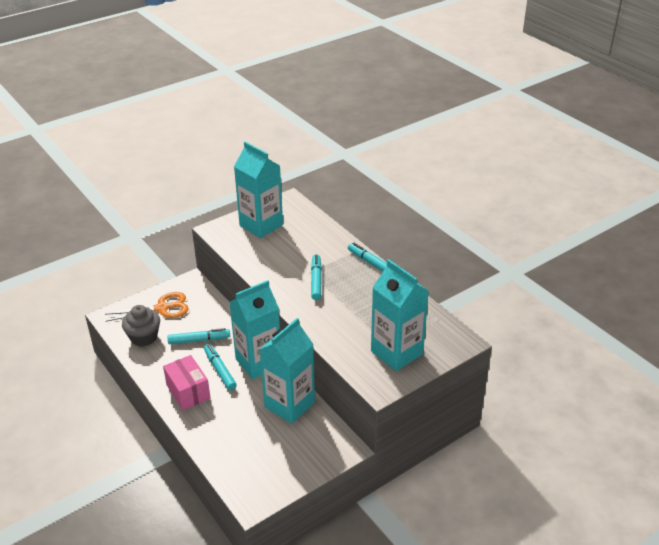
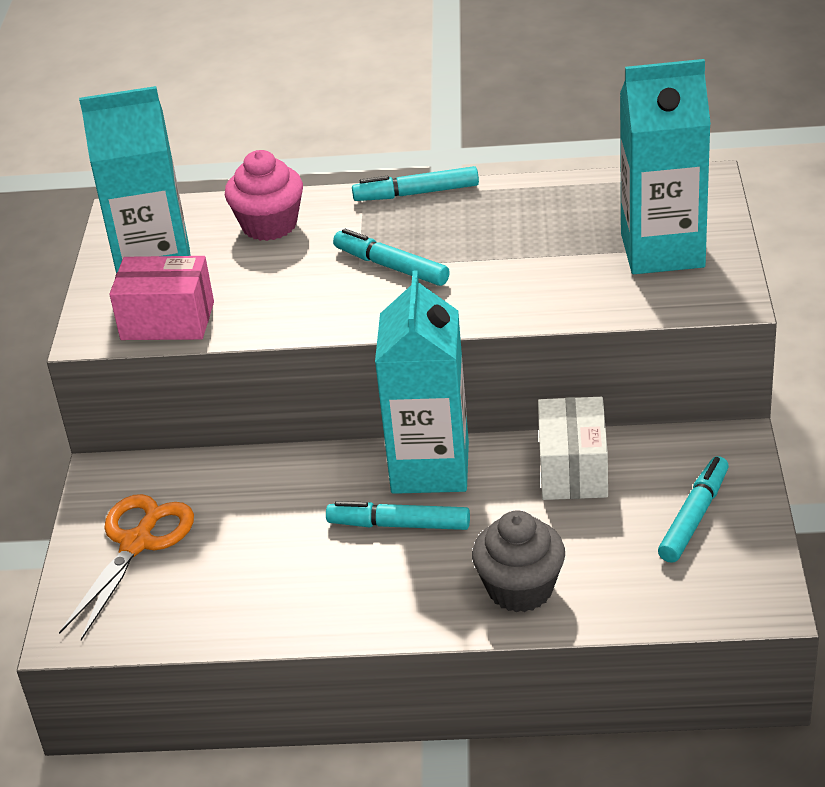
camera: 50 degrees left, 0 degrees up
(144, 337) = (193, 599): grey cupcake -> grey cupcake (520, 589)
(188, 391) = (413, 588): pink box -> pink box (167, 321)
(199, 340) = (287, 523): turquoise marker -> turquoise marker (694, 517)
(289, 405) = (573, 470): turquoise carton -> white box
(315, 236) = (269, 225): none -> pink cupcake

